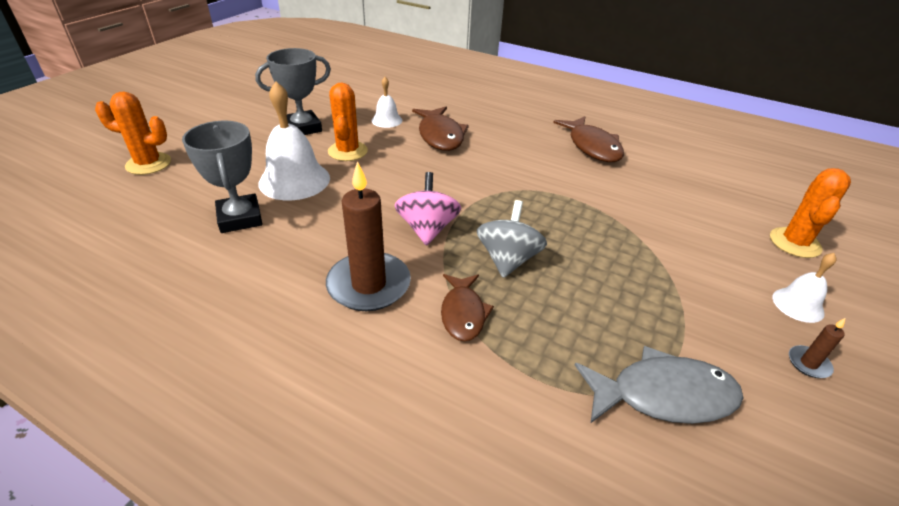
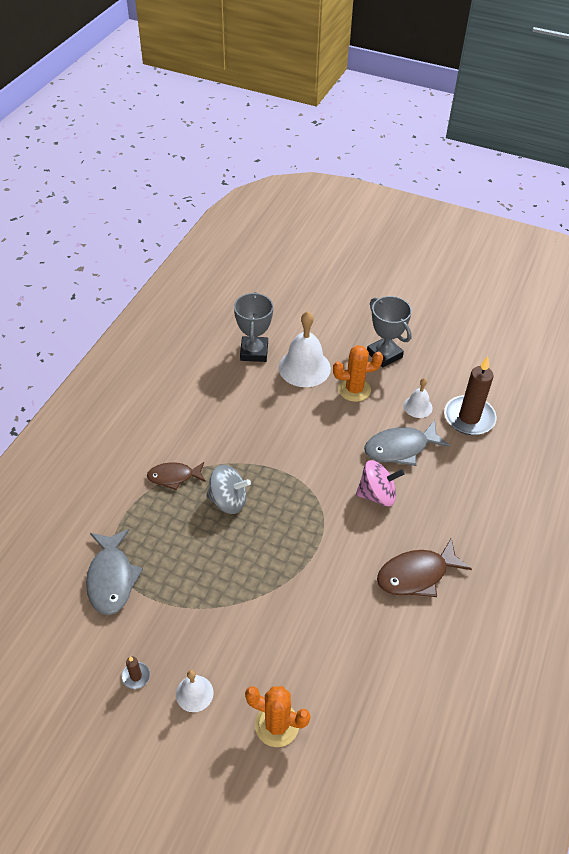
camera: 85 degrees right, 10 degrees up
(148, 164) = (308, 290): orange cactus -> none
(240, 218) = (254, 352): grey trophy -> grey trophy turned 60 degrees counterclockwise
(369, 285) = (196, 427): brown candle -> brown candle (469, 417)
(427, 229) = (257, 451): pink spinning top -> pink spinning top (377, 494)
(440, 136) = (400, 448): brown fish -> grey fish

